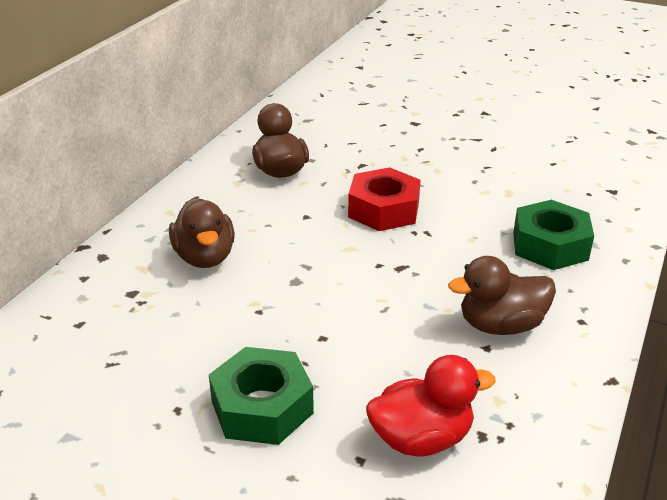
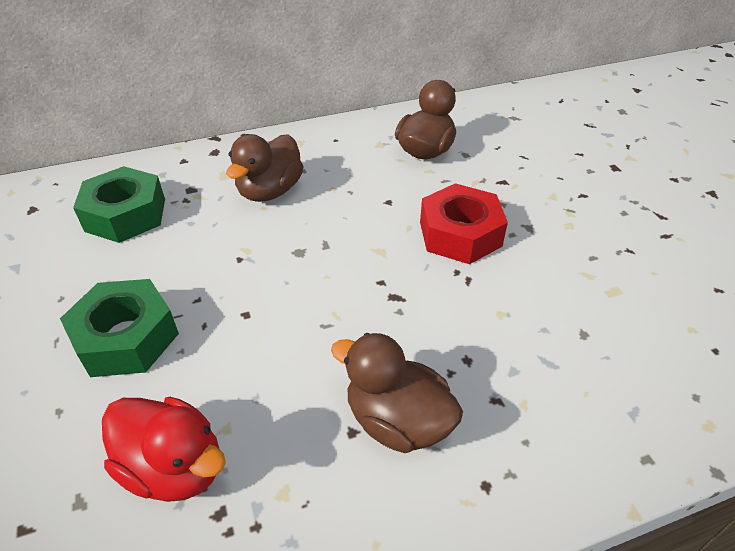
camera: 45 degrees right, 10 degrees up
(550, 245) = (575, 377): green nut -> green nut (125, 215)

